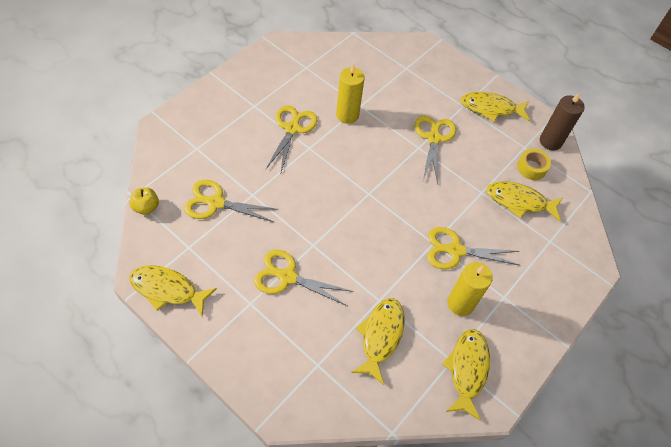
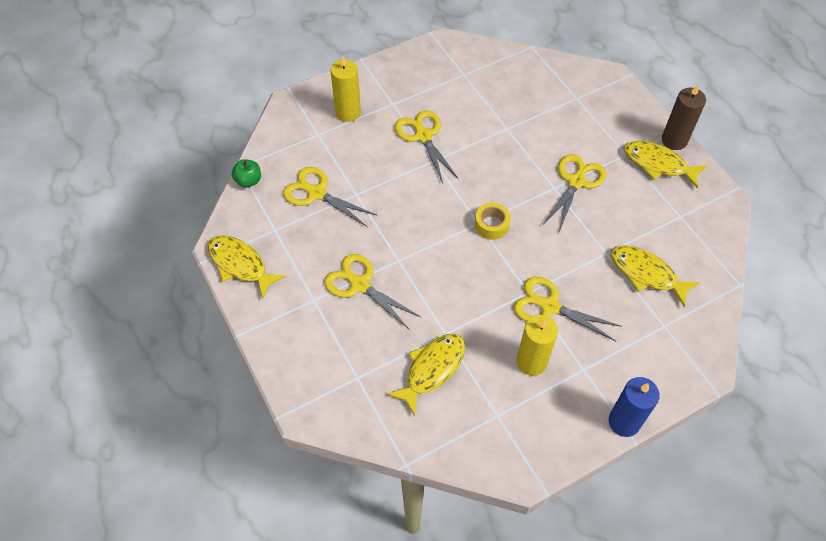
camera: 25 degrees right, 0 degrees up
(146, 207) = (248, 181): yellow apple -> green apple
(292, 129) = (423, 136): yellow scissors -> yellow scissors turned 60 degrees counterclockwise
(347, 115) = (488, 135): yellow candle -> yellow candle (348, 112)
(467, 369) = (510, 429): yellow fish -> none
(531, 168) = (678, 241): yellow tape -> yellow tape (491, 225)
(550, 141) = (715, 217): brown candle -> brown candle (674, 140)
(553, 332) = (624, 422): none -> blue candle

